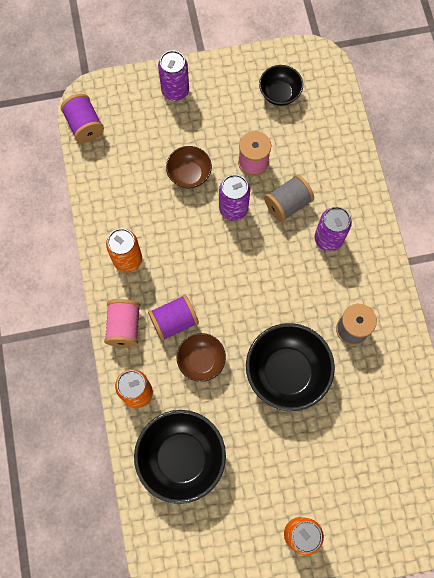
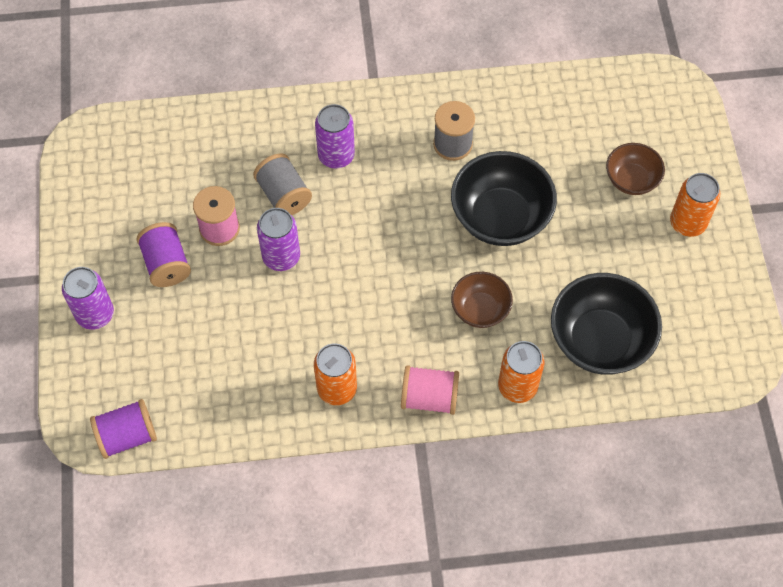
camera: 85 degrees left, 10 degrees down
(174, 321) = (427, 337): purple spool -> purple spool (166, 264)
(189, 174) = (224, 305): brown bowl -> brown bowl (631, 180)
(279, 93) = (125, 189): black bowl -> none

